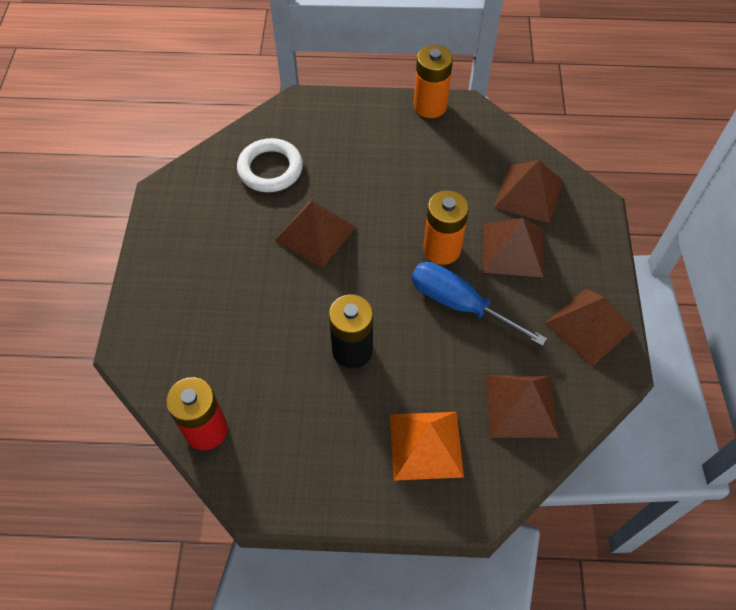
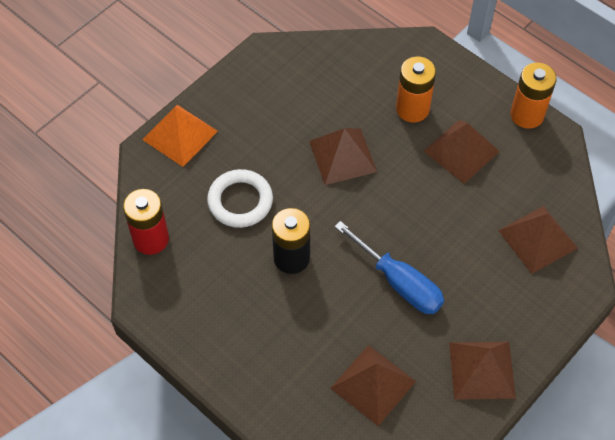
camera: 40 degrees right, 0 degrees up
(270, 169) = (354, 84): white ring -> white ring (240, 201)
(425, 445) = (281, 358): orange pyramid -> orange pyramid (180, 135)
(441, 249) = (425, 233): orange battery -> orange battery (412, 109)
(459, 304) = (399, 282): blue screwdriver -> blue screwdriver turned 150 degrees clockwise
(513, 249) = (480, 272): brown pyramid -> brown pyramid (461, 151)

